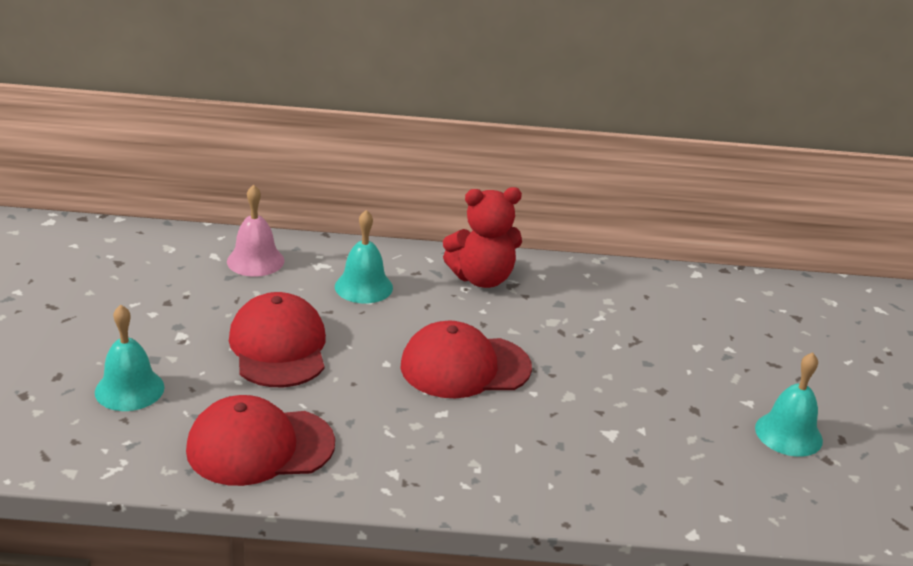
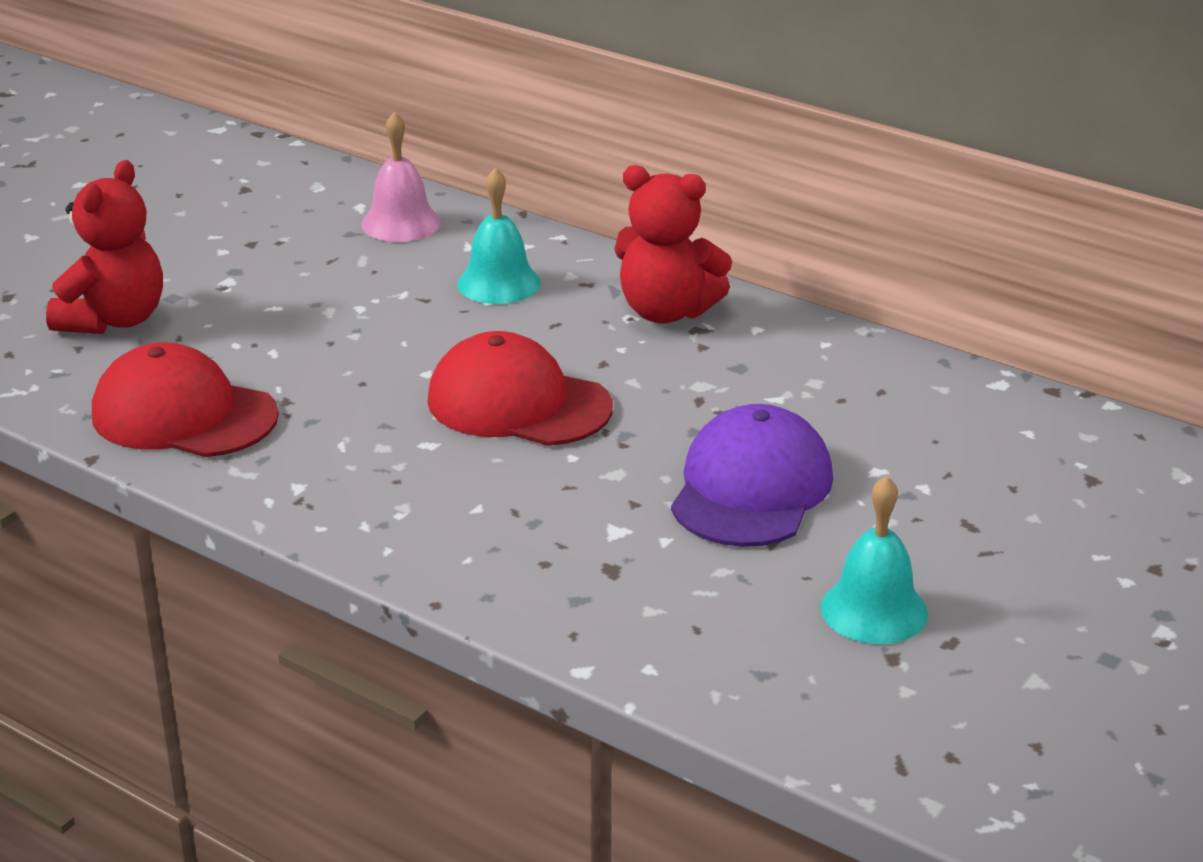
camera: 35 degrees right, 0 degrees up
(129, 389) = (114, 320): turquoise bell -> red teddy bear
(278, 347) = (320, 321): red cap -> none
(649, 380) = (751, 488): none -> purple cap

